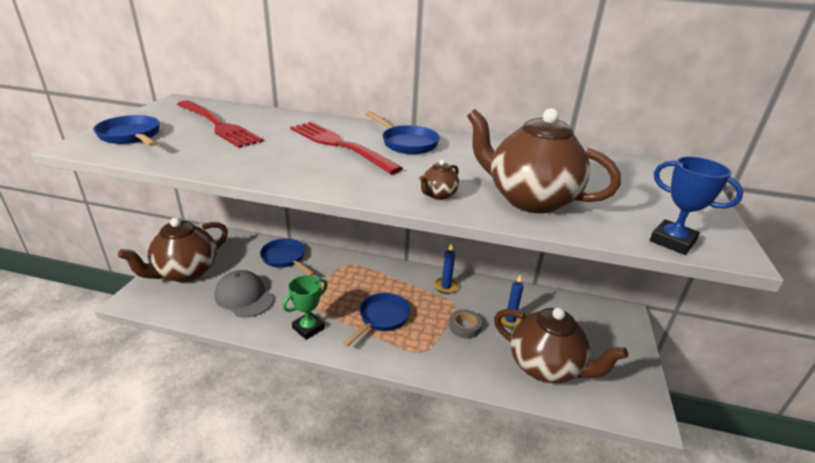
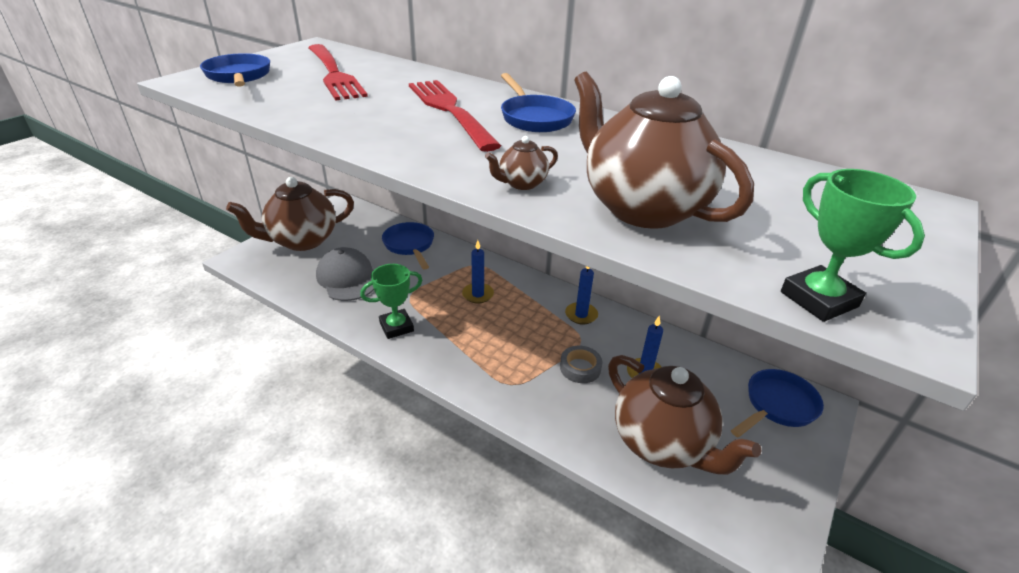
camera: 20 degrees right, 5 degrees up
(361, 287) = (478, 294): none -> blue candle
(381, 318) = (483, 335): blue pan -> blue pan (777, 406)
(672, 241) = (818, 299): blue trophy -> green trophy

